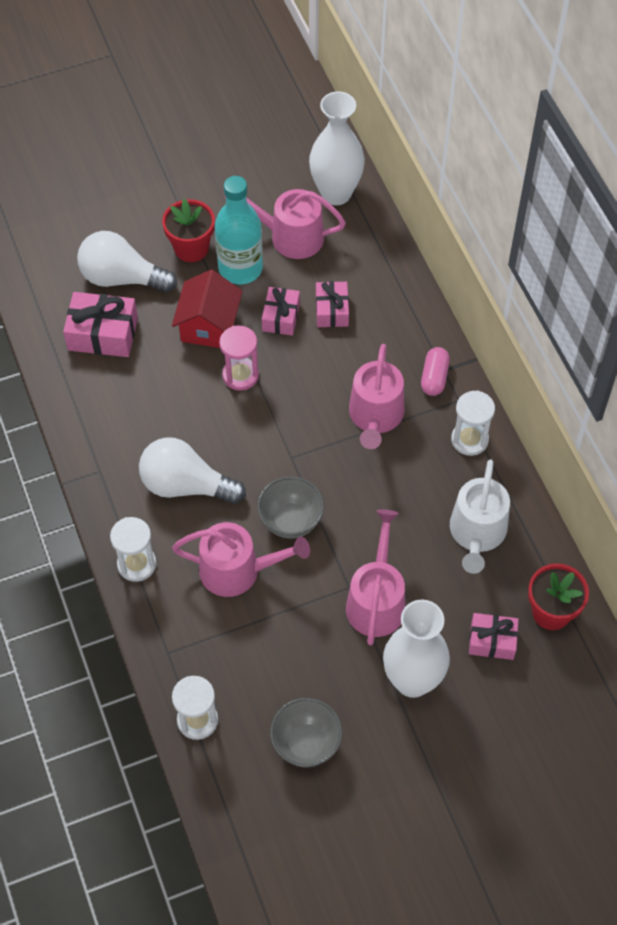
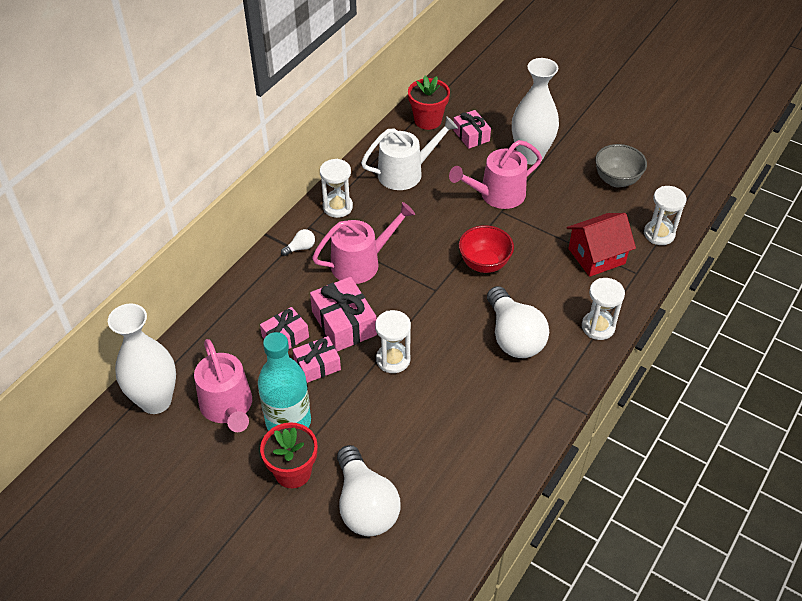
camera: 125 degrees left, 10 degrees down
(103, 334) = (433, 480): pink gift -> pink gift (344, 323)
(209, 326) = (364, 408): red house -> red house (596, 256)
(237, 570) = (546, 271): pink watering can -> none
(240, 375) = (393, 359): pink hourglass -> white hourglass
(291, 521) = (484, 264): grey bowl -> red bowl
(434, 377) = (300, 248): pink capsule -> white light bulb

